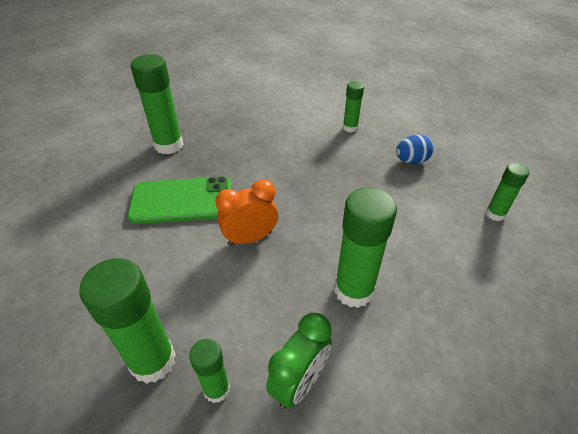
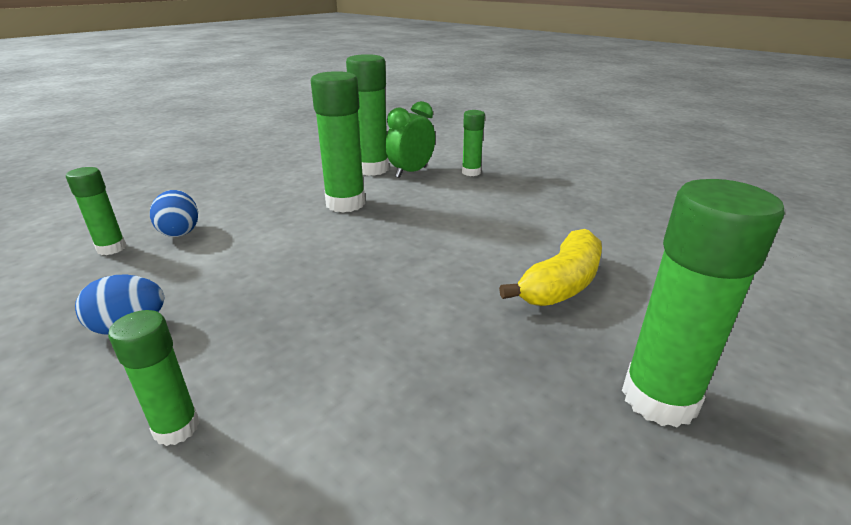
camera: 175 degrees left, 15 degrees down
(153, 361) = (524, 182): green glue stick -> green glue stick (372, 169)
(182, 201) = (561, 284): green phone -> yellow banana
(250, 238) = (450, 241): orange clock -> none
(467, 236) = (180, 232): none -> blue egg

